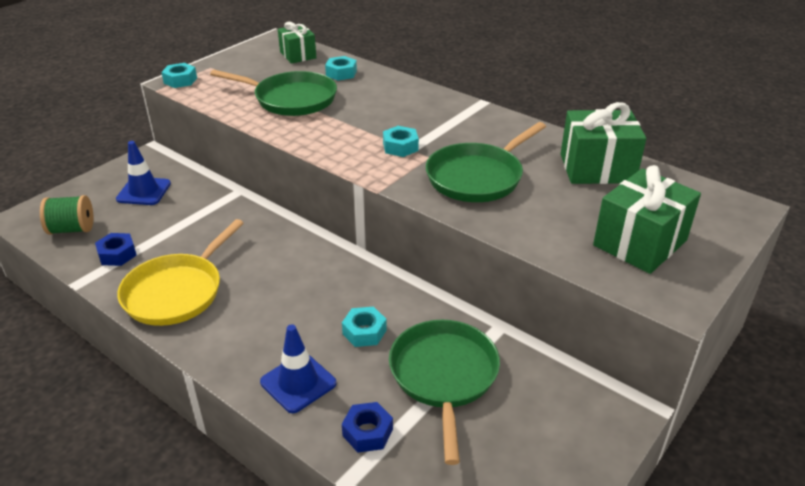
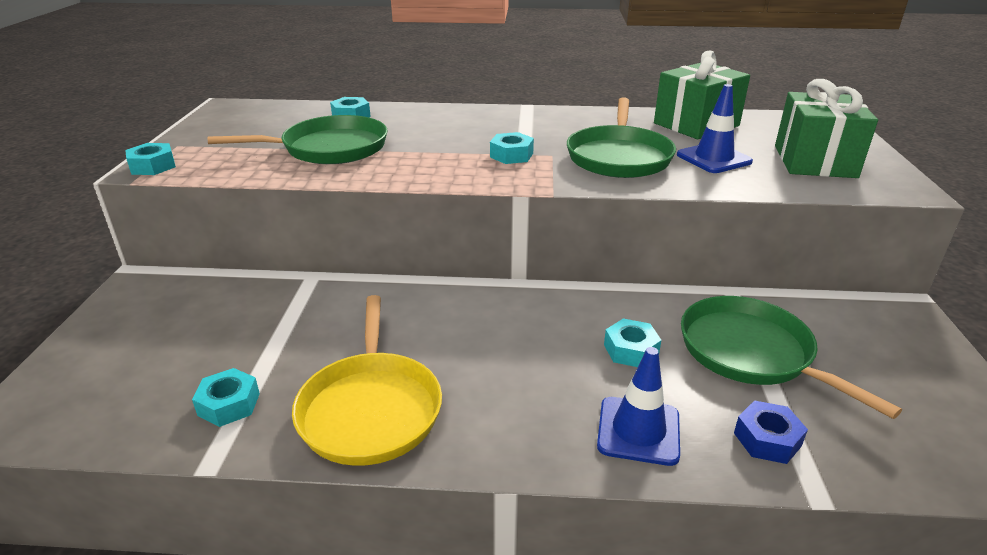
camera: 35 degrees left, 5 degrees down
(72, 229) = (115, 405): green spool -> none
(117, 254) = (229, 404): blue nut -> turquoise nut
(144, 191) = (179, 321): blue traffic cone -> blue traffic cone (713, 158)
(298, 55) = (276, 113): green gift -> none

